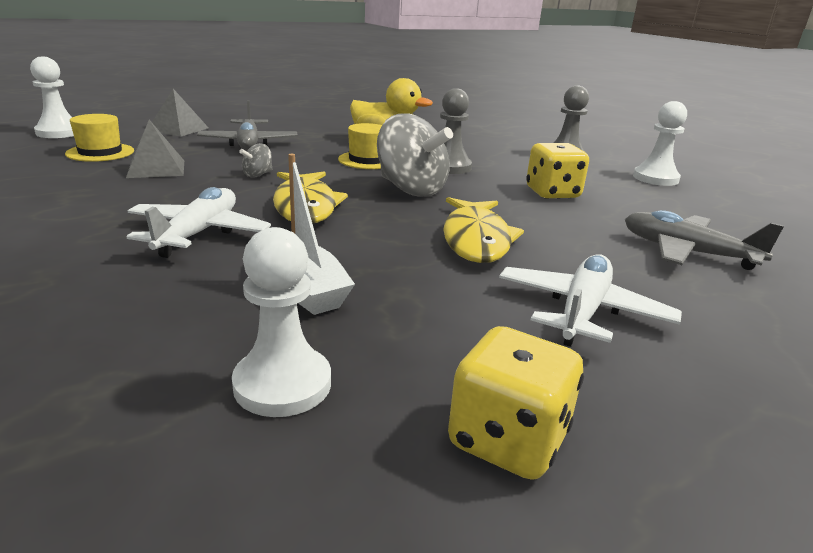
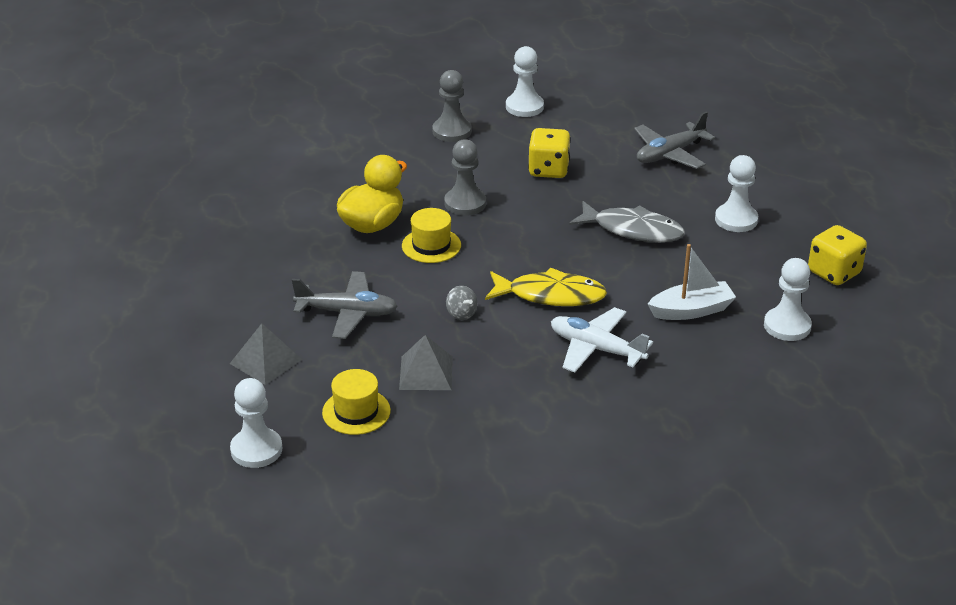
camera: 70 degrees left, 10 degrees up
(411, 189) = (522, 237): grey spinning top -> none
(476, 239) = (632, 230): yellow fish -> grey fish
(582, 311) = (736, 220): white plane -> white pawn

